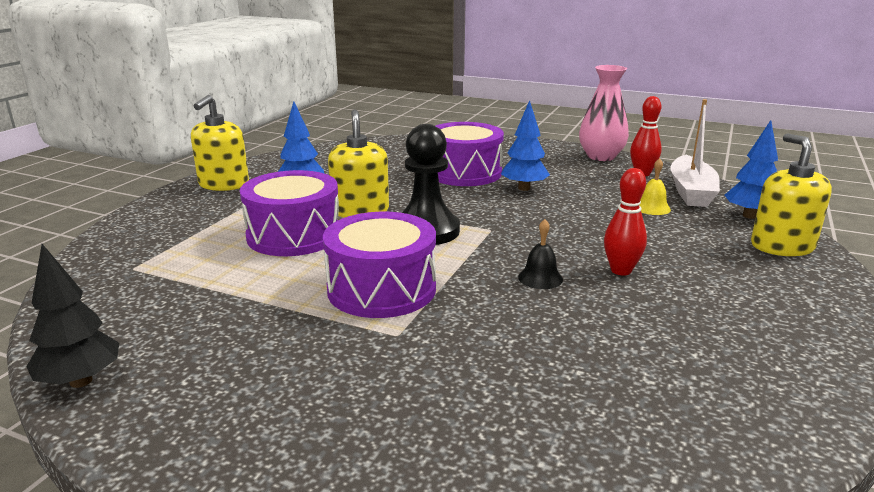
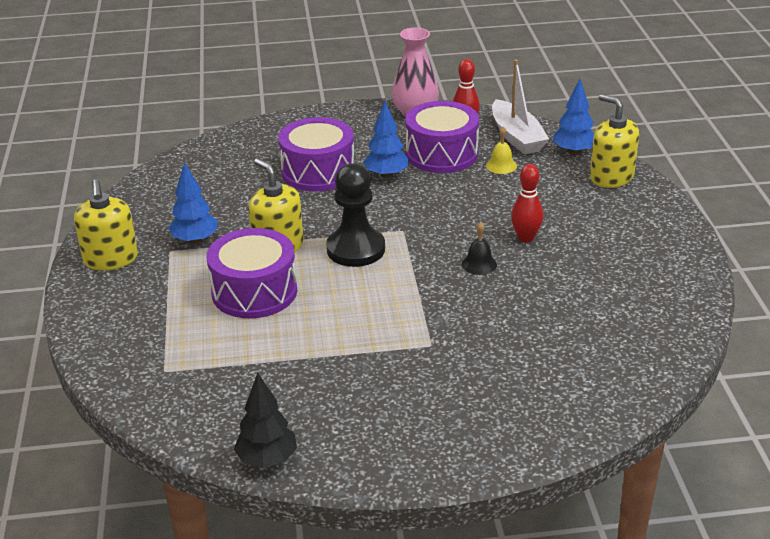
camera: 30 degrees left, 10 degrees up
(381, 289) = (381, 314): purple drum -> purple drum (441, 154)

